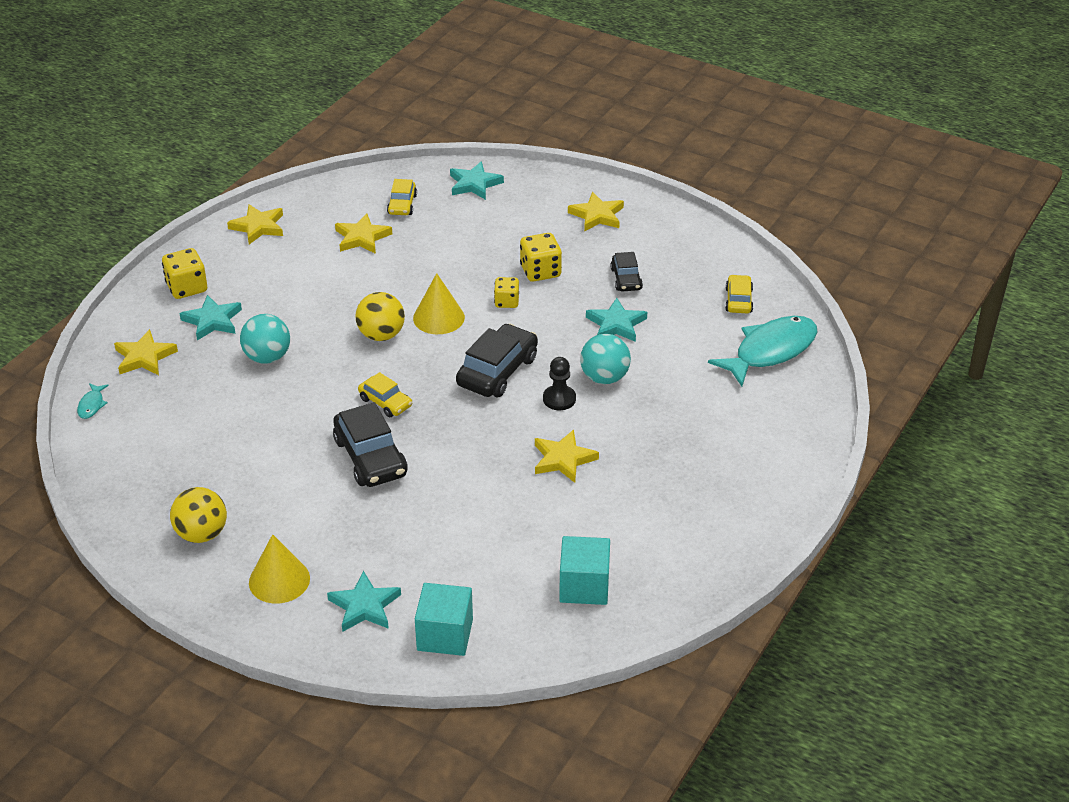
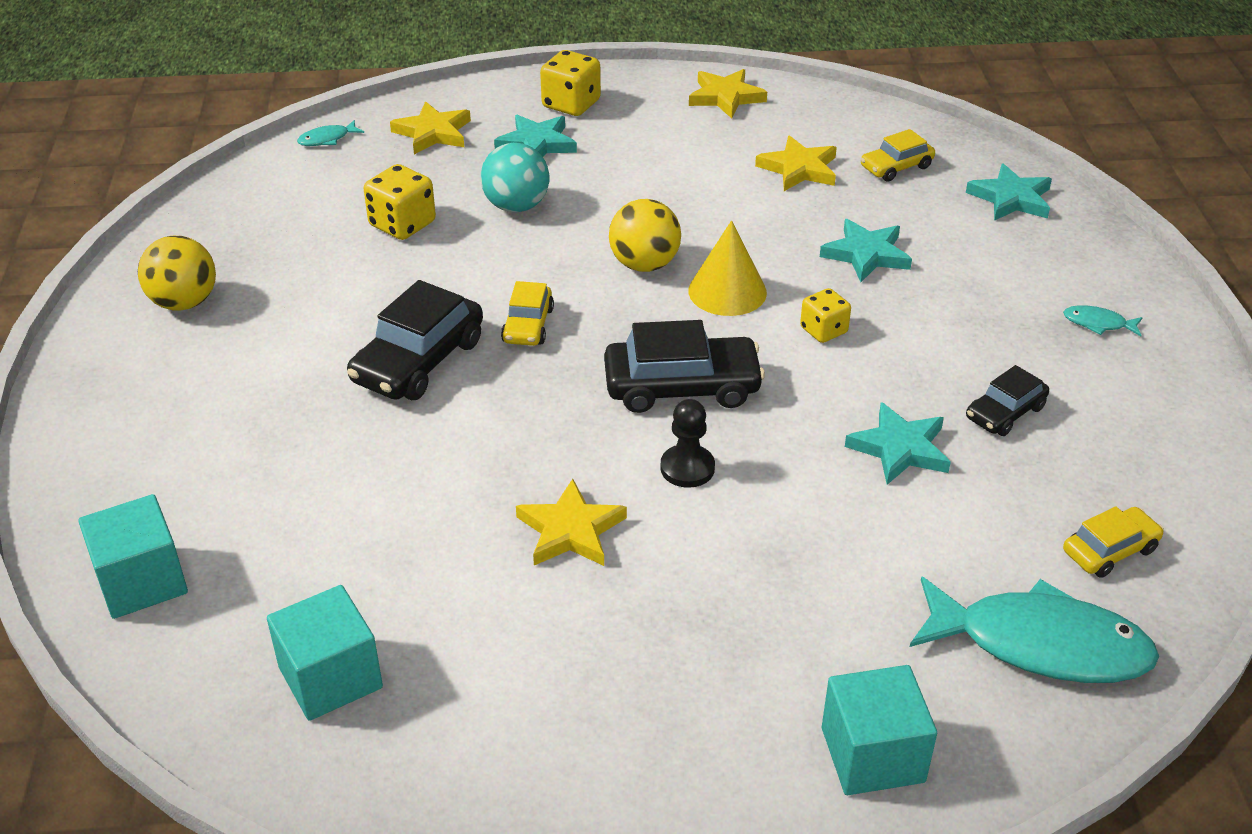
camera: 55 degrees right, 0 degrees up
(279, 580) = (148, 394): yellow cone -> none
(364, 606) = (149, 484): turquoise star -> turquoise star (866, 254)
(540, 271) = (919, 330): yellow dice -> yellow dice (402, 224)
(597, 215) = (1098, 323): yellow star -> turquoise fish
(604, 378) = (777, 490): turquoise ball -> none
(784, 432) = (872, 755): none -> turquoise cube

